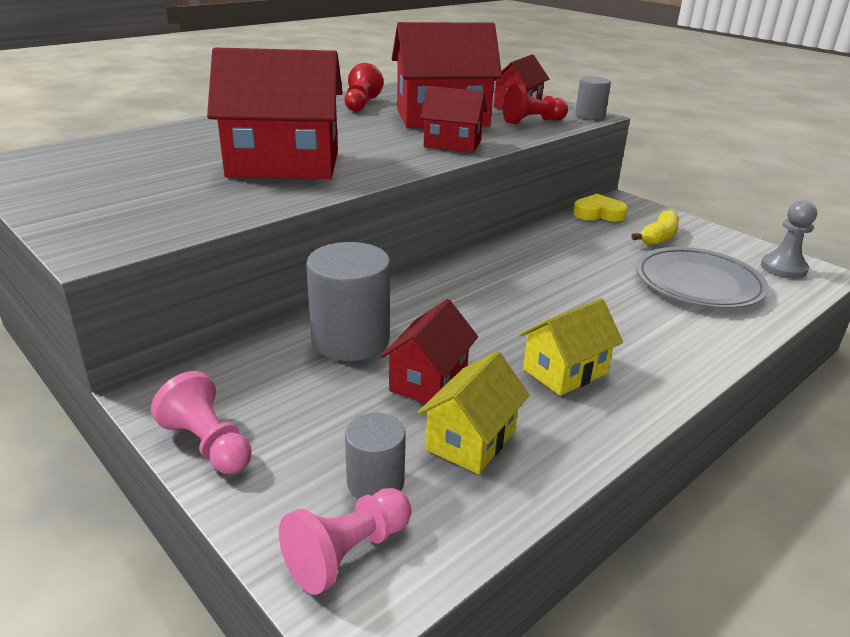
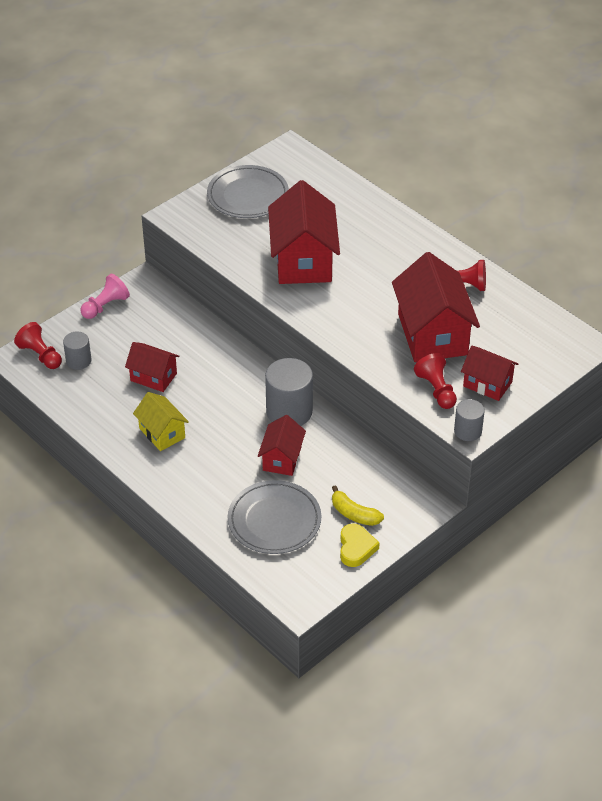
camera: 90 degrees right, 15 degrees up
(95, 191) = (248, 195): none -> grey plate
(347, 553) = (40, 355): pink pawn -> red pawn
(350, 340) = (192, 344): grey cylinder -> grey cylinder (289, 411)
(452, 144) = (363, 340): red house -> red house (282, 459)
(471, 440) = (105, 392): yellow house -> none
(598, 213) = (398, 482): yellow heart -> yellow heart (356, 548)
(783, 268) = (304, 582): grey pawn -> none

